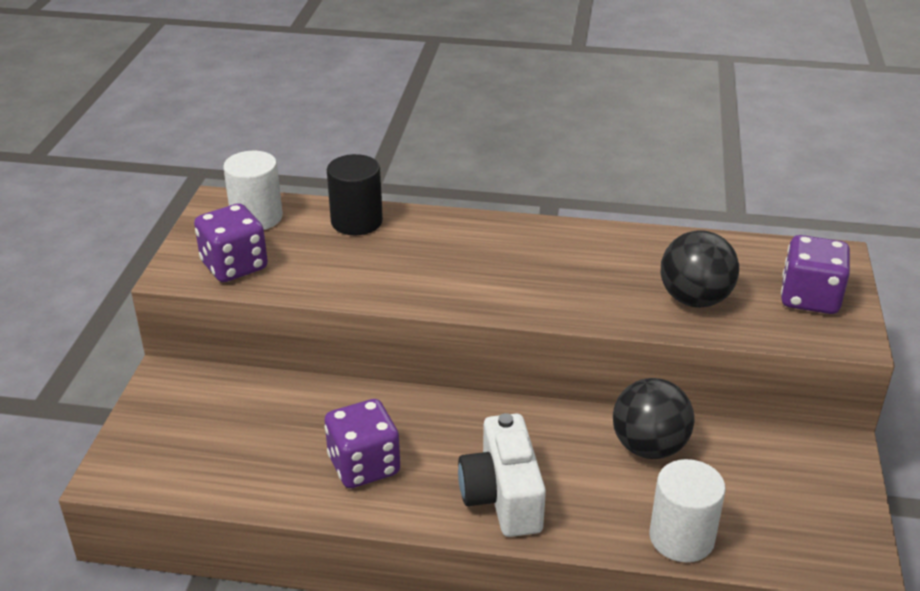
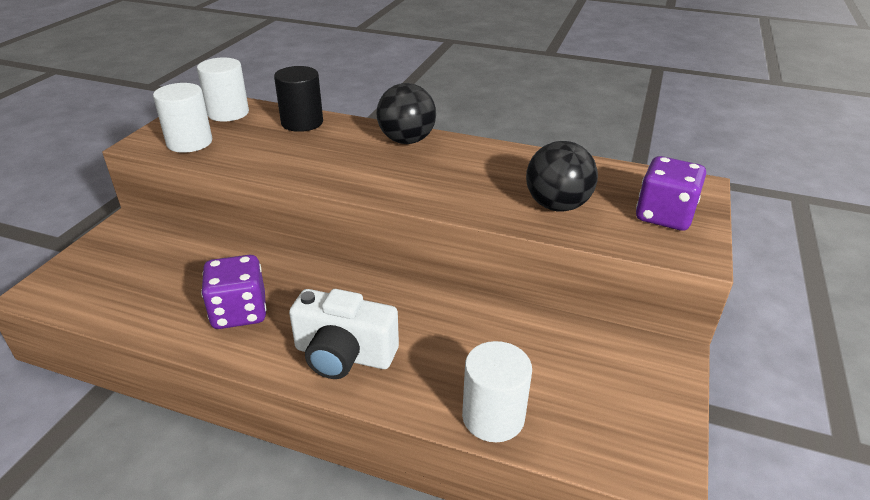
camera: 10 degrees right, 0 degrees up
(234, 266) = (189, 142): purple dice -> white cylinder
(502, 497) = (344, 355): white camera -> white camera turned 75 degrees counterclockwise
(649, 447) = (492, 330): black ball -> black ball (407, 140)

